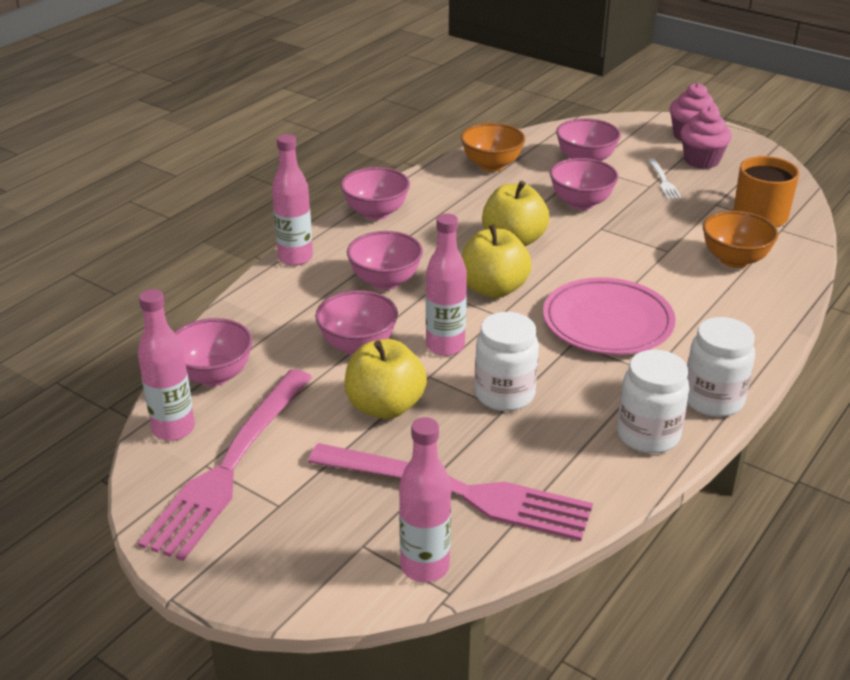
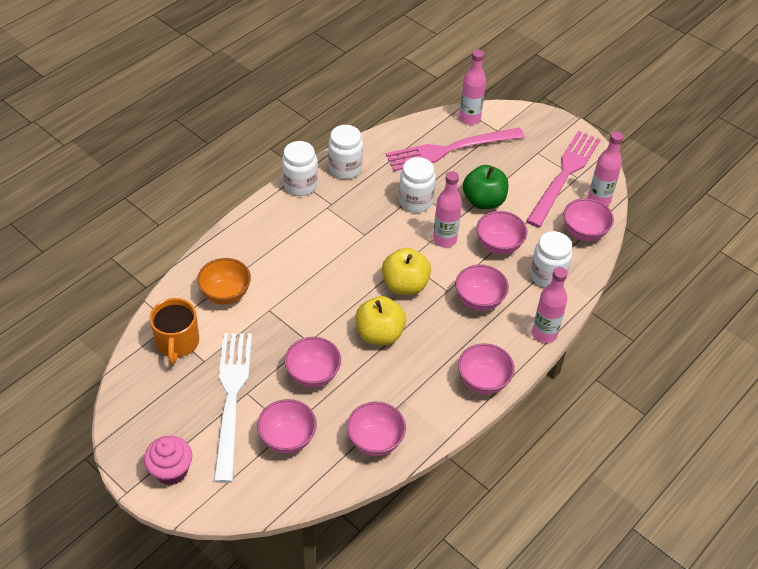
camera: 175 degrees left, 15 degrees up
(283, 316) = (547, 276): none -> white jar
(385, 406) = (483, 201): yellow apple -> green apple
(458, 492) = (450, 149): pink fork -> pink fork turned 45 degrees counterclockwise
(491, 165) = (375, 441): orange bowl -> pink bowl
(607, 322) = (338, 247): pink plate -> none
(663, 181) = (232, 398): white fork -> white fork, size x2.47
(701, 161) = (183, 426): pink cupcake -> none

